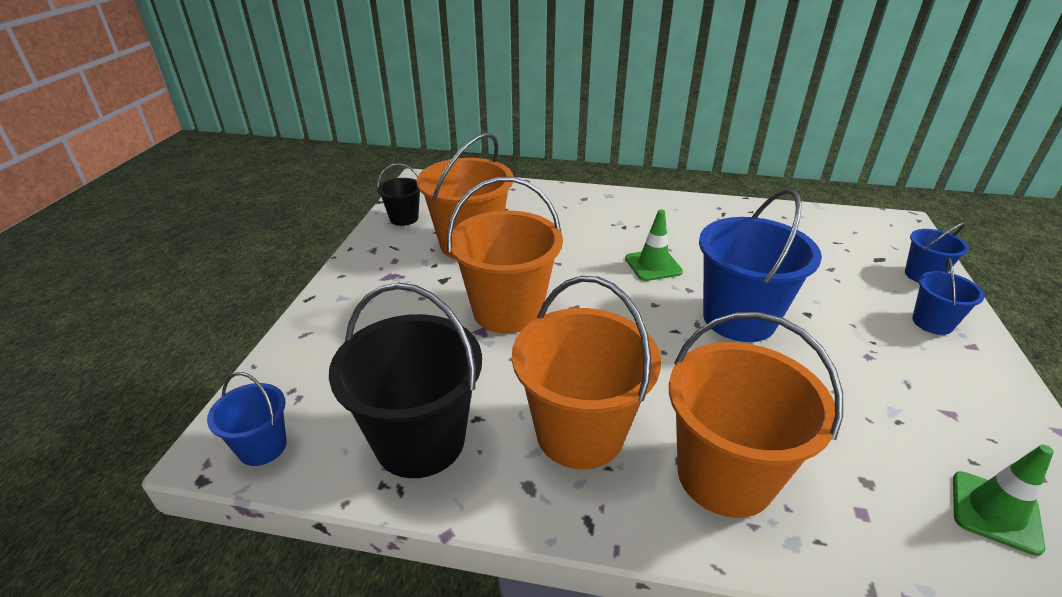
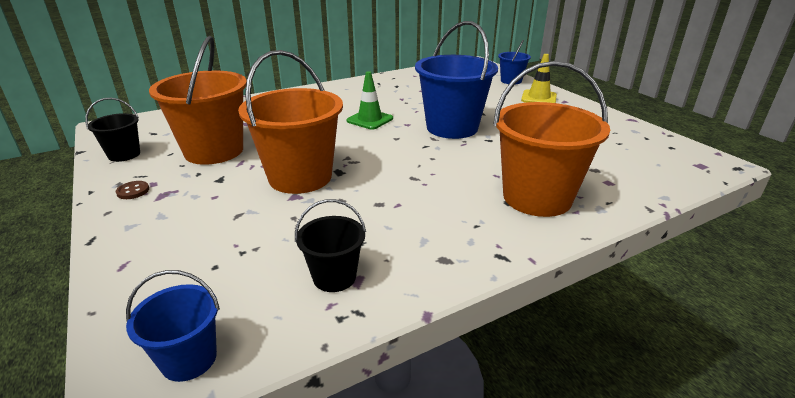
camera: 40 degrees left, 5 degrees down
(374, 262) = (133, 191): none -> brown button
(420, 440) = (334, 277): black bucket -> black bucket, size x0.51
(580, 433) = (437, 217): orange bucket -> none
(932, 323) = (538, 98): blue bucket -> yellow traffic cone
(995, 512) = (648, 157): green traffic cone -> none

